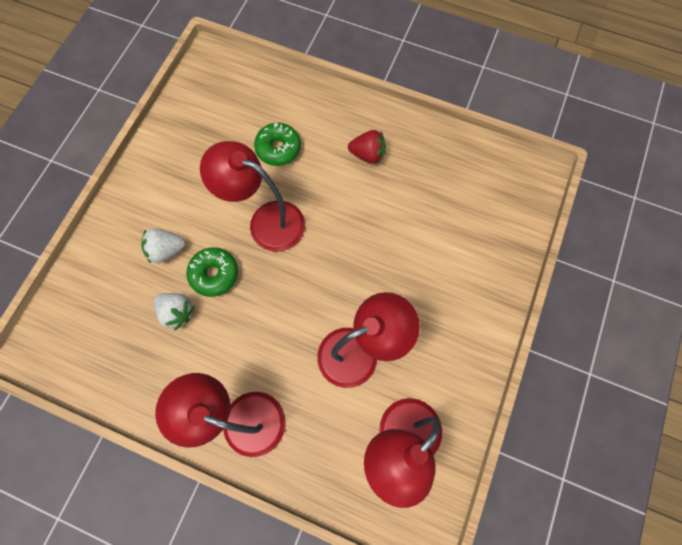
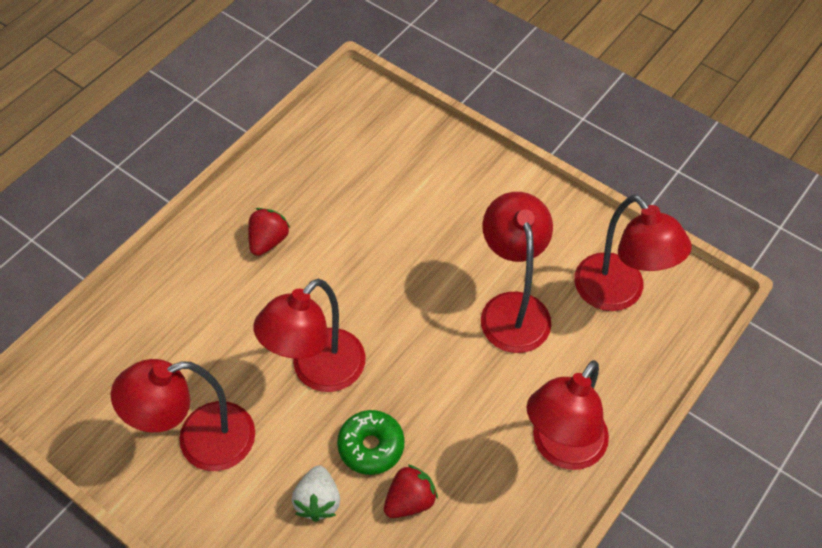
camera: 75 degrees left, 15 degrees down
(177, 312) = (410, 500): white strawberry -> red strawberry
(196, 163) = (200, 442): none -> red lamp
(278, 148) = (219, 336): green donut -> none

